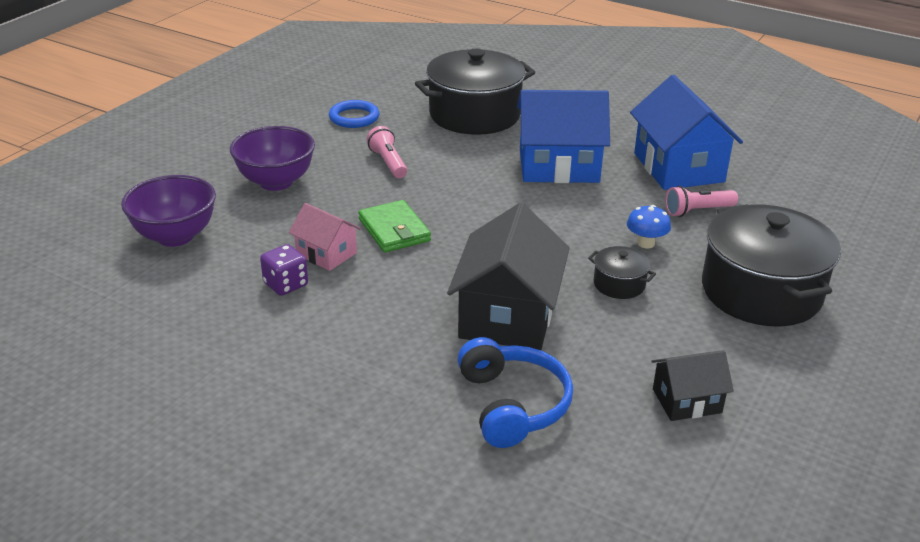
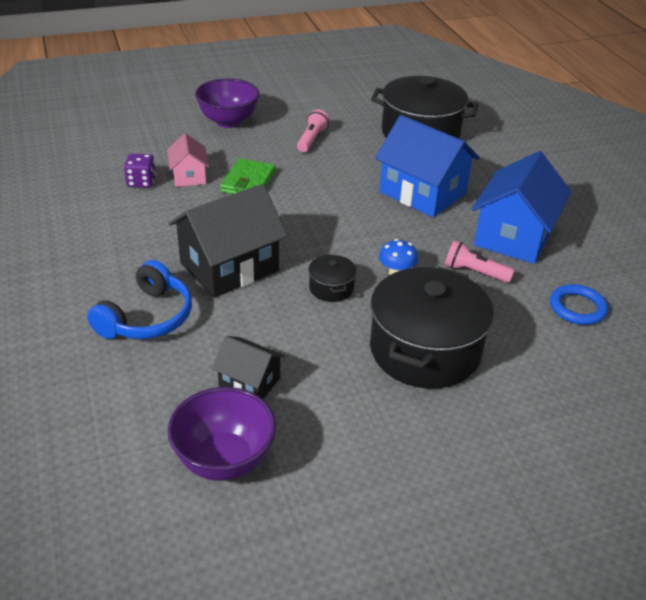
camera: 40 degrees right, 5 degrees up
(175, 236) = (130, 128): purple bowl -> purple bowl (224, 460)
(354, 117) = (337, 102): blue ring -> blue ring (577, 308)

